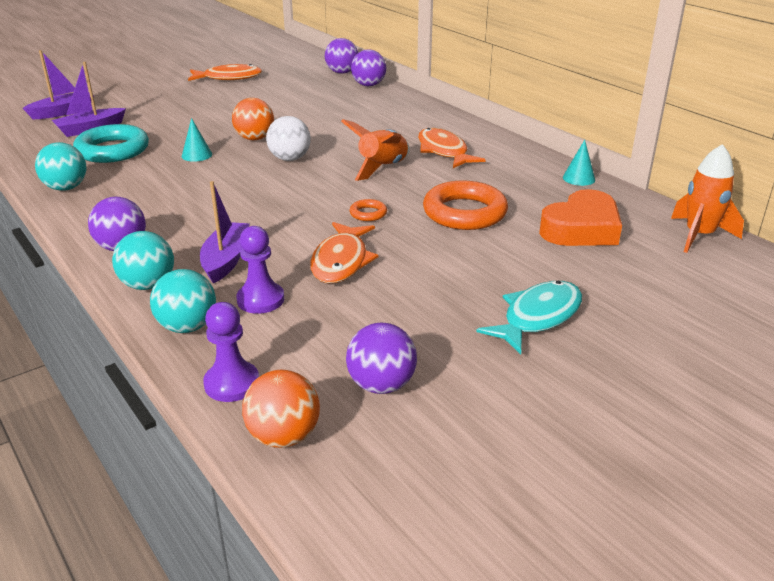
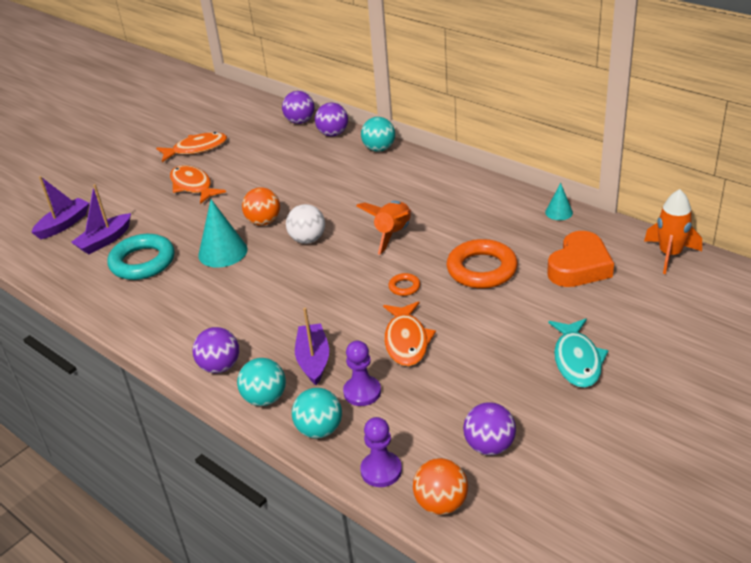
camera: 10 degrees left, 5 degrees up
(66, 188) = (129, 314): turquoise ball -> turquoise ball (379, 149)
(196, 155) = (222, 252): turquoise cone -> turquoise cone, size x1.80
(443, 151) = (436, 204): orange fish -> orange fish (193, 186)
(538, 317) = (577, 360): turquoise fish -> turquoise fish turned 150 degrees clockwise

